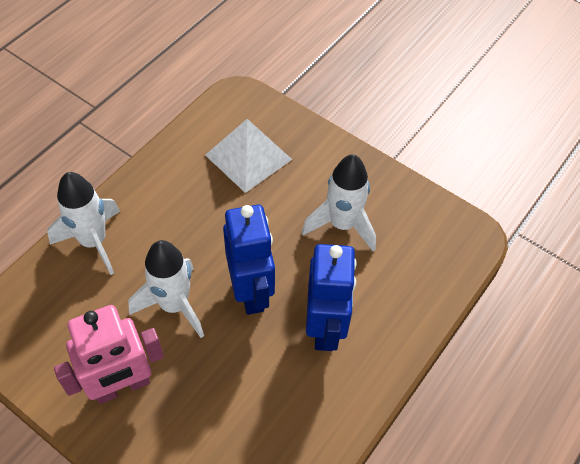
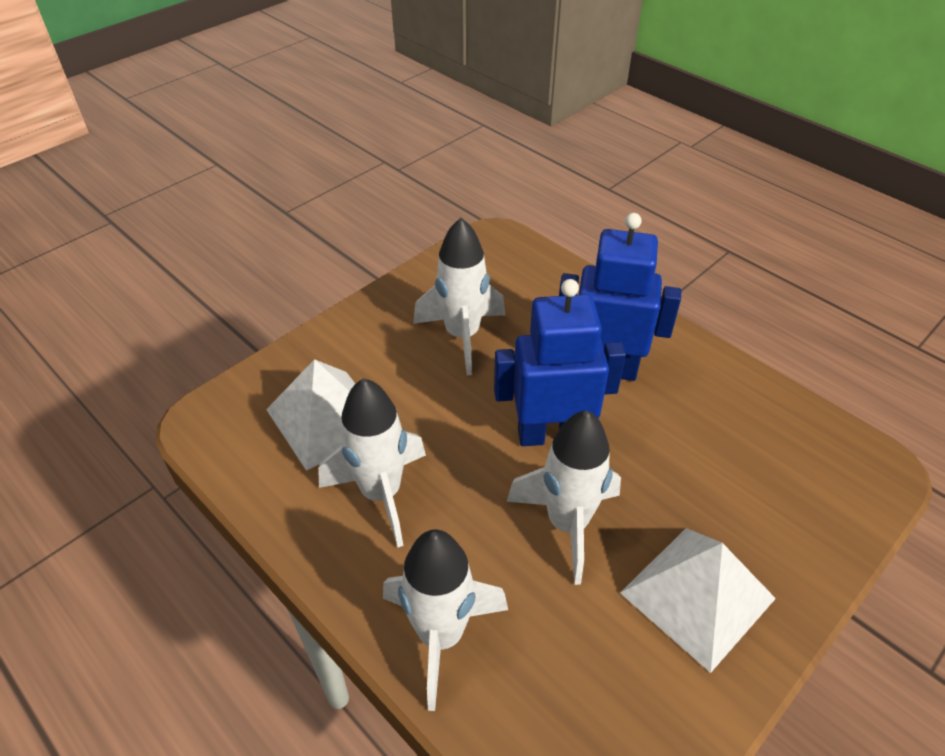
camera: 80 degrees left, 10 degrees down
(122, 386) = (697, 595): pink robot -> white pyramid
(190, 197) = (381, 493): none -> white rocket

